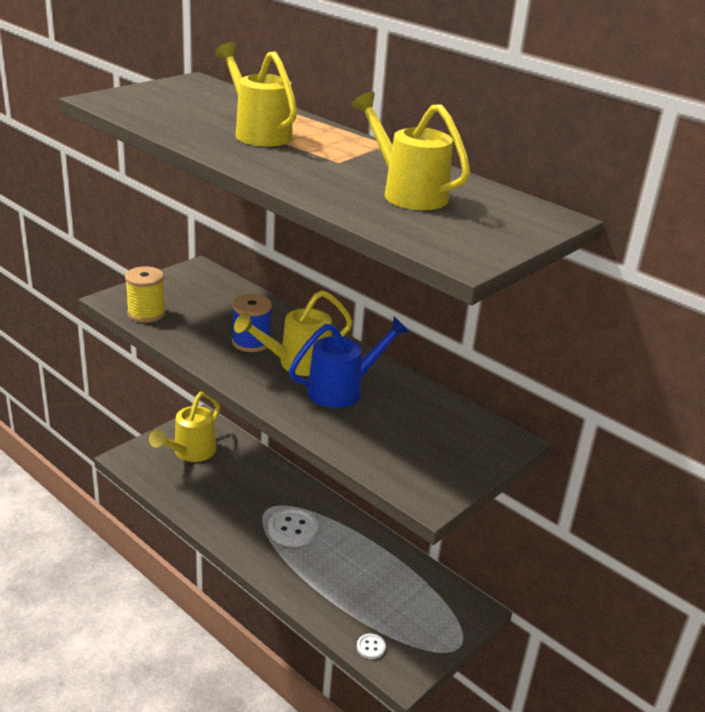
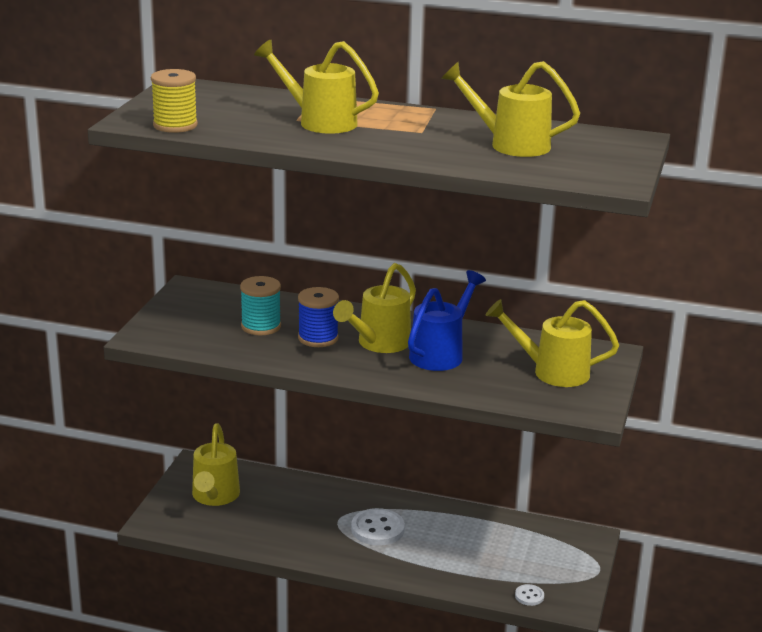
camera: 25 degrees left, 5 degrees down
(146, 313) = (190, 341): yellow spool -> yellow spool (175, 125)
(216, 318) = (261, 326): none -> turquoise spool
(430, 442) = (552, 372): none -> yellow watering can

